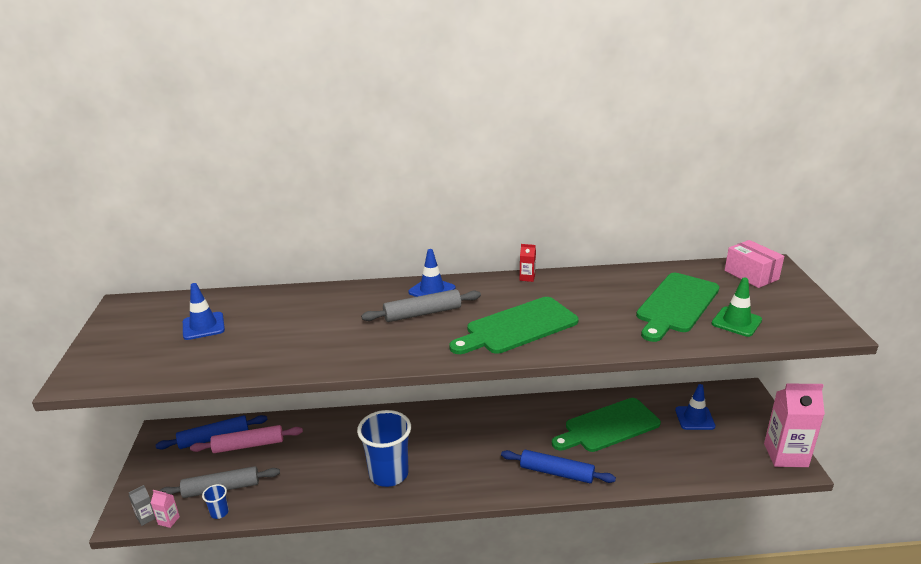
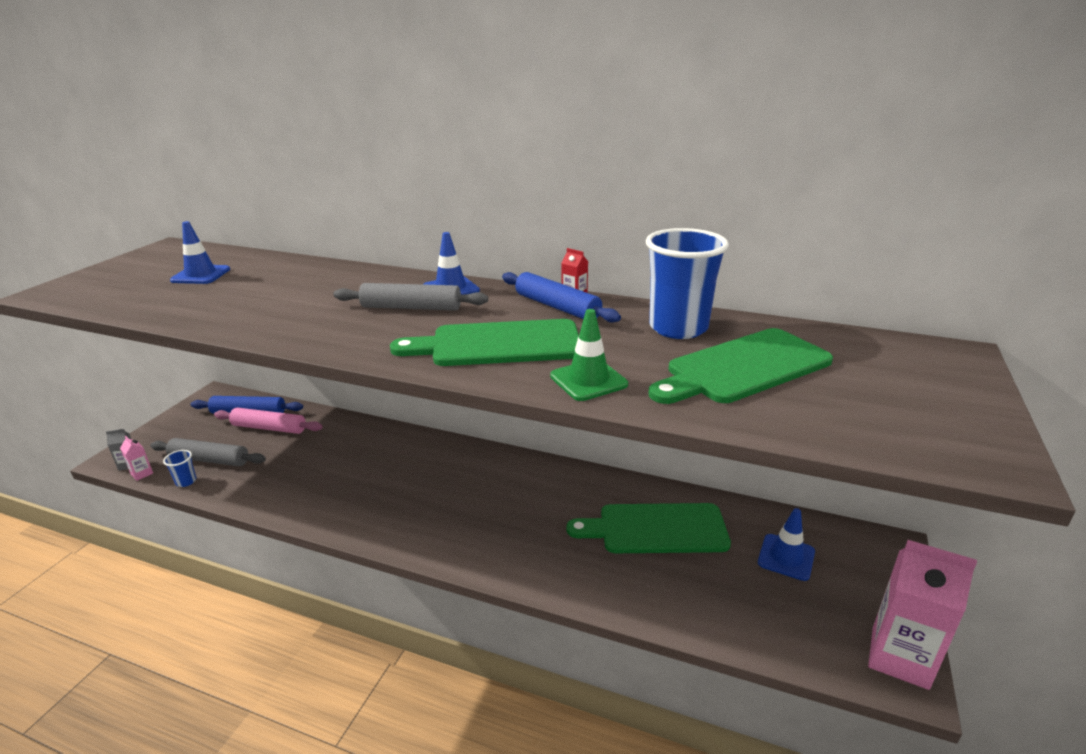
camera: 25 degrees right, 0 degrees up
(388, 474) = (365, 498): blue cup -> blue cup (678, 328)
(556, 472) = (546, 562): blue rolling pin -> blue rolling pin (557, 307)
(736, 322) = (819, 410): green traffic cone -> green traffic cone (588, 380)
(751, 275) = (906, 357): pink box -> none

